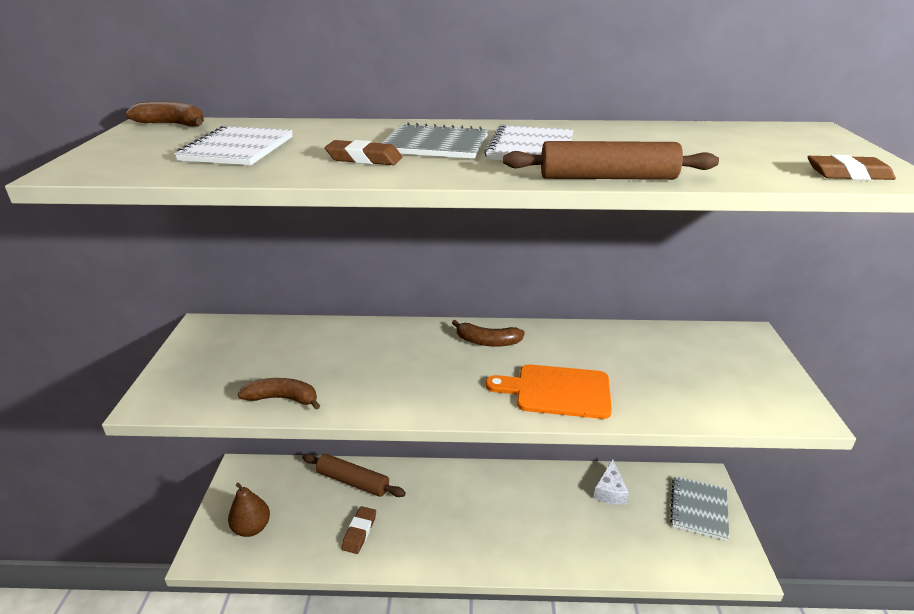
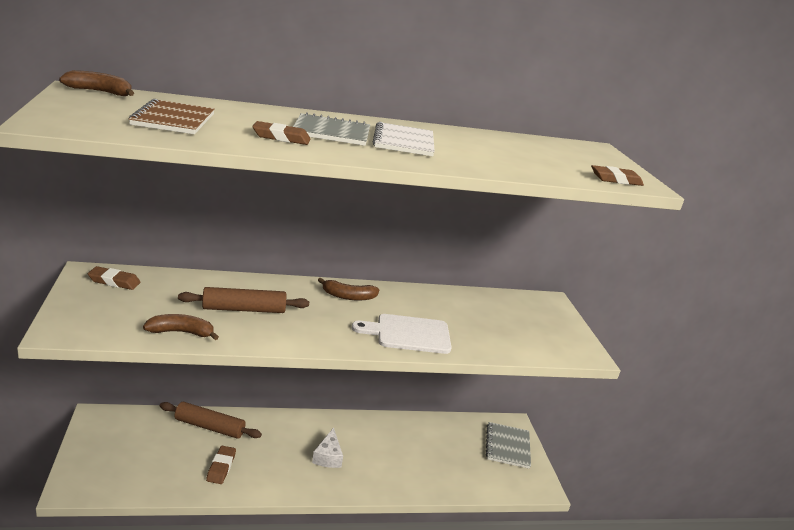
camera: 15 degrees left, 5 degrees down
(227, 336) = (114, 281): none -> brown eraser
(237, 149) = (173, 120): white notebook -> brown notebook
(252, 528) = (117, 465): brown pear -> none
(557, 391) = (408, 334): orange cutting board -> white cutting board
(607, 177) = (462, 168): brown rolling pin -> brown rolling pin (244, 309)
(609, 491) = (437, 434): white cheese -> white cheese (328, 456)

